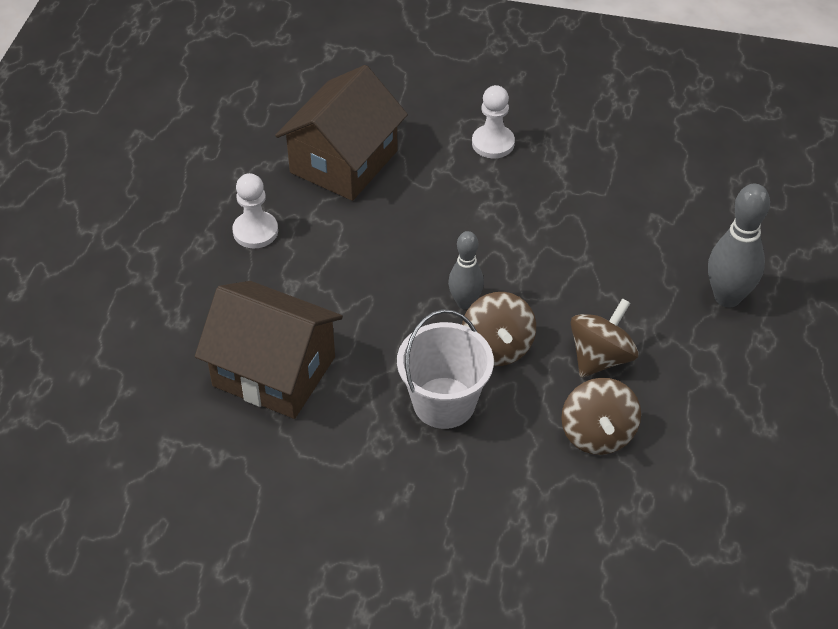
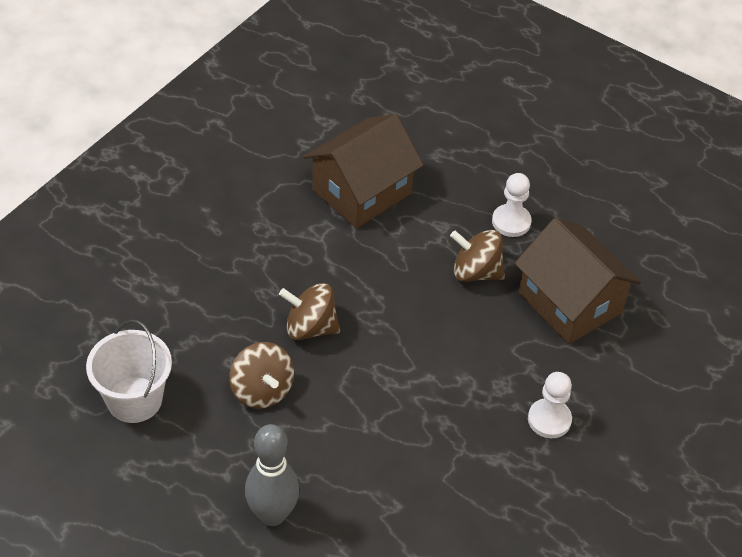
camera: 110 degrees right, 0 degrees up
(444, 403) = (277, 276): white bucket -> white bucket (134, 400)
(465, 302) = (367, 325): grey bowling pin -> none
(597, 434) = (192, 356): brown spinning top -> brown spinning top (476, 272)

